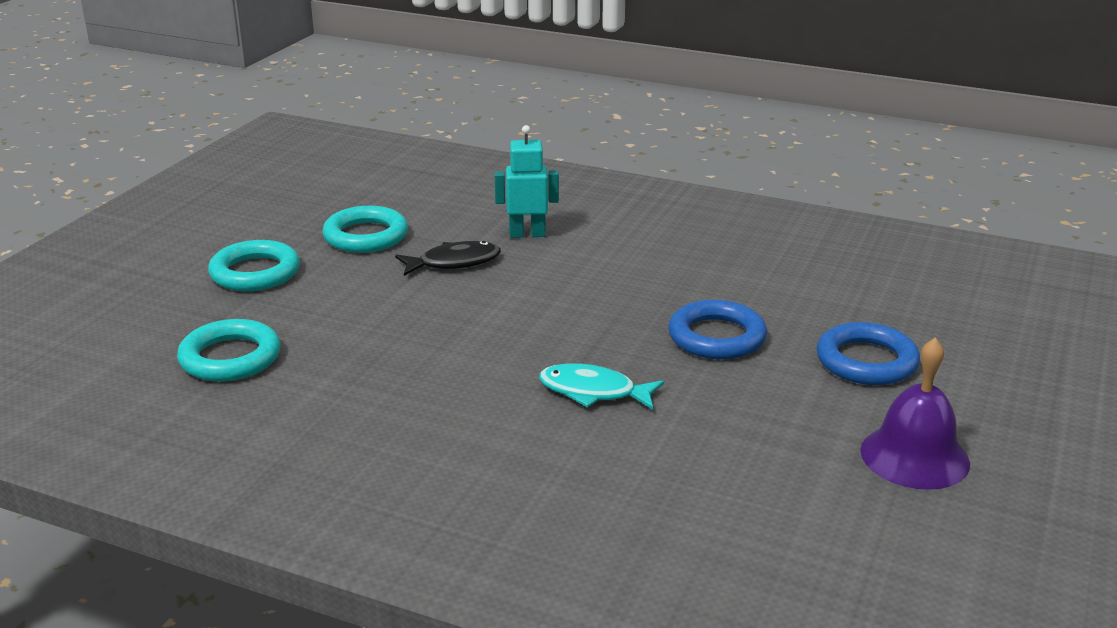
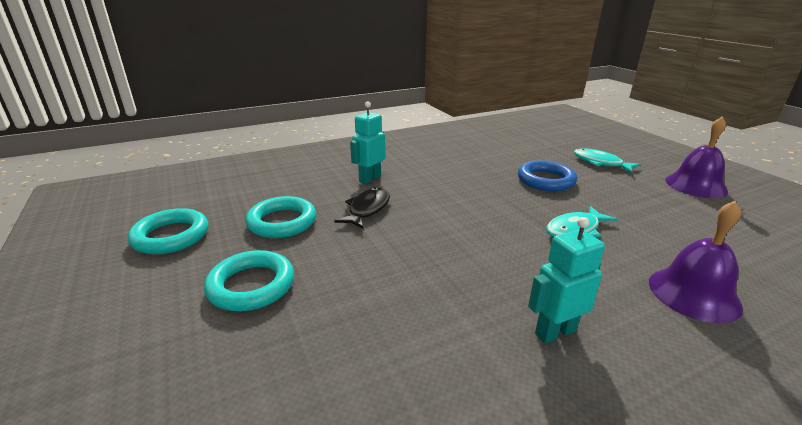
camera: 50 degrees left, 0 degrees up
(230, 358) = (370, 358): turquoise ring -> turquoise ring (171, 236)
(363, 427) = (555, 332): none -> turquoise robot
(540, 494) = (694, 293): none -> purple bell
(866, 361) = (600, 163): blue ring -> turquoise fish

